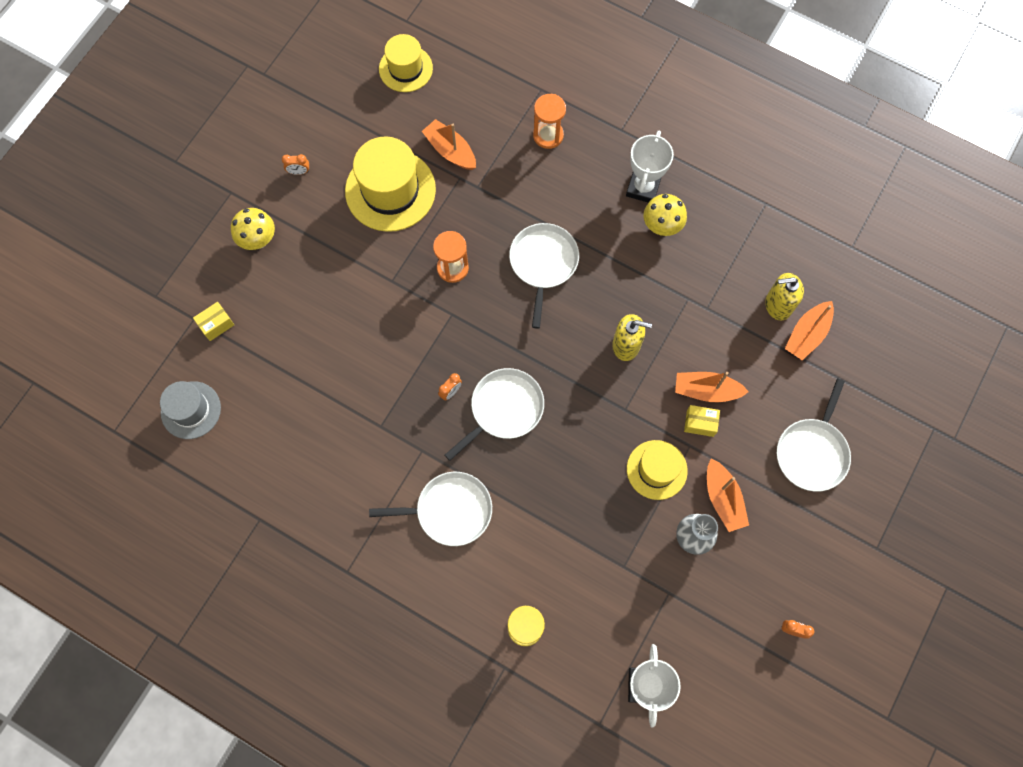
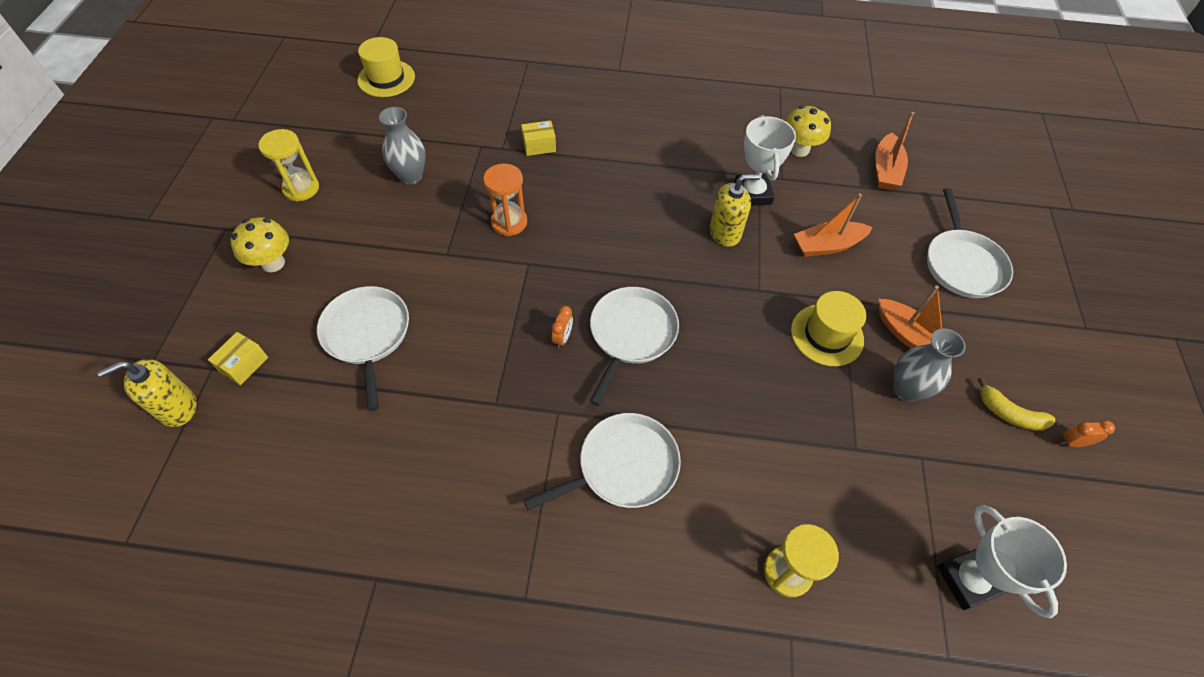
camera: 25 degrees left, 15 degrees down
(191, 410) = (235, 475): grey hat -> none
(299, 172) = (301, 188): orange clock -> yellow hourglass
(390, 190) = (411, 176): yellow hat -> grey vase
(450, 151) = (461, 128): orange boat -> none
(543, 263) = (602, 190): white pan -> white pan (367, 335)
(548, 135) = (552, 91): orange hourglass -> none
(643, 188) = (664, 105): white trophy -> white trophy (752, 193)
(661, 226) = (699, 128): yellow mushroom -> yellow mushroom (799, 149)
(700, 423) = (841, 276): yellow box -> yellow box (539, 146)
(759, 589) = (1009, 414): none -> yellow banana
(778, 305) = (844, 156): yellow soap dispenser -> yellow soap dispenser (178, 408)

